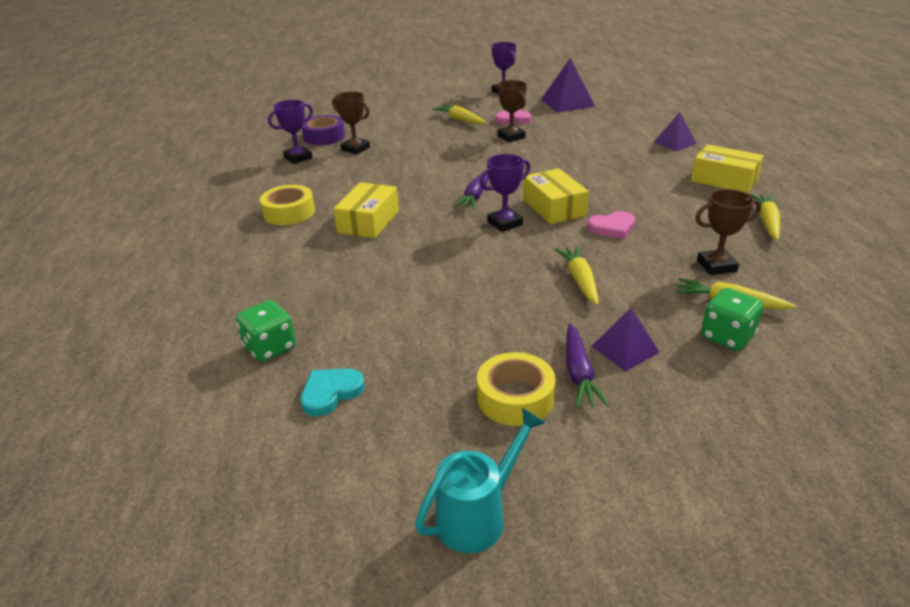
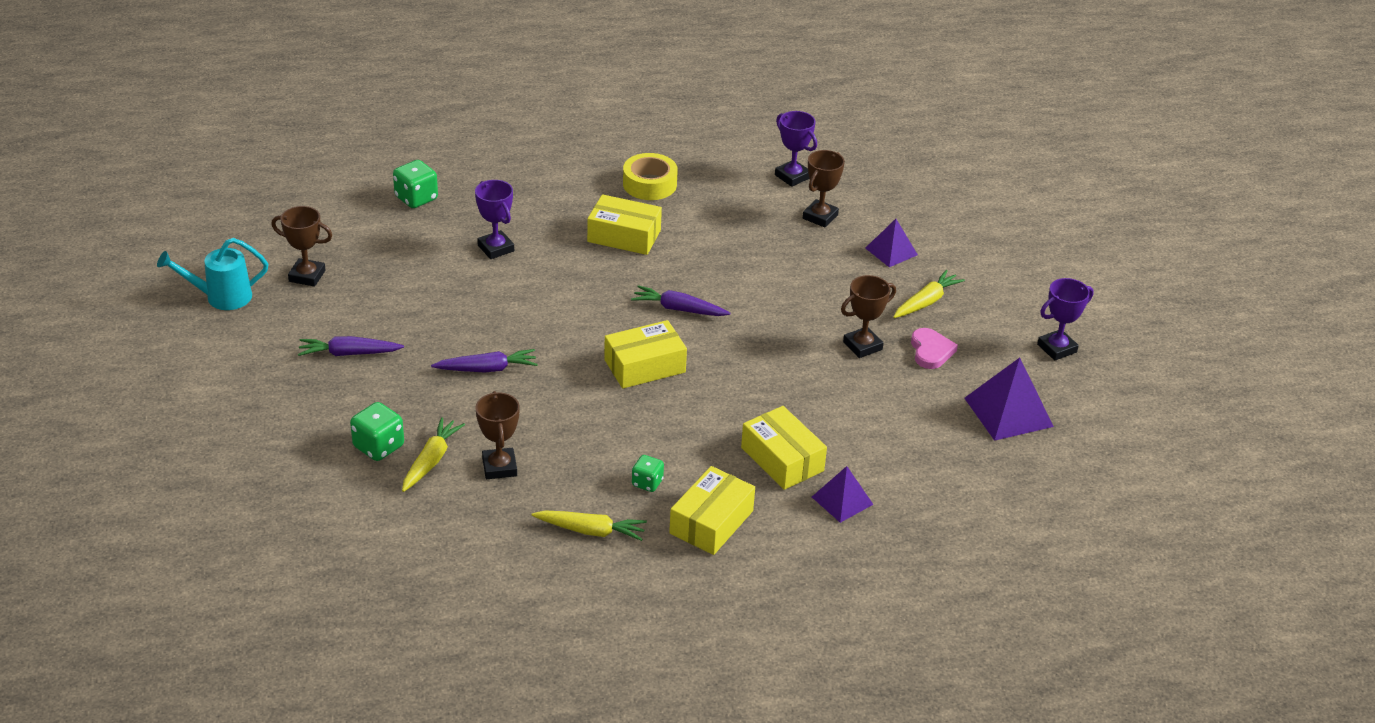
camera: 85 degrees right, 5 degrees up
(324, 137) = (860, 190): purple tape -> none
(331, 393) = (355, 231): turquoise heart -> none
(426, 427) = (307, 276): none -> brown trophy
(478, 516) = (221, 297): turquoise watering can -> turquoise watering can turned 120 degrees clockwise
(505, 223) = (610, 327): purple trophy -> purple trophy (496, 248)
(515, 398) = (328, 319): yellow tape -> none
(580, 280) = (487, 369): yellow carrot -> purple carrot
(612, 227) = (591, 404): pink heart -> none
(625, 349) = (375, 383): purple pyramid -> purple pyramid (891, 251)
(643, 159) = (782, 459): none -> yellow box
(696, 203) = (647, 483): none -> green dice

